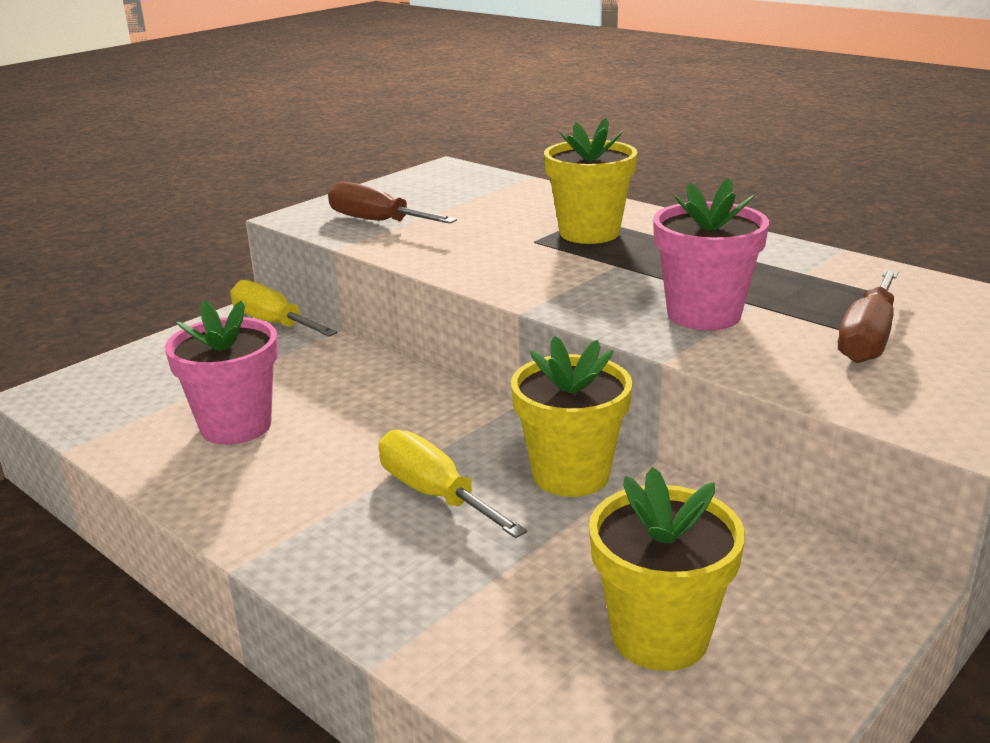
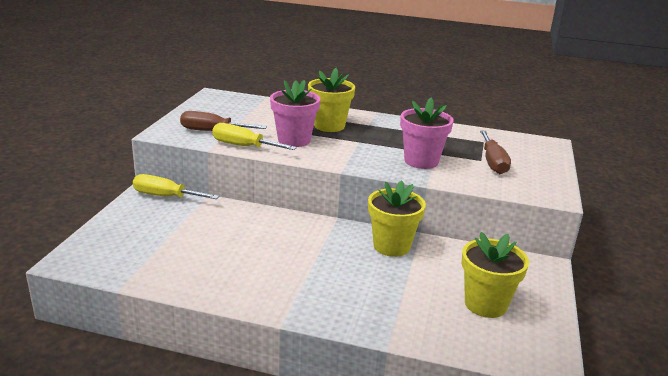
camera: 30 degrees left, 0 degrees up
(236, 426) = (206, 256): pink flower pot -> pink flower pot (294, 140)
(434, 494) = (341, 268): yellow screwdriver -> yellow screwdriver (243, 146)

